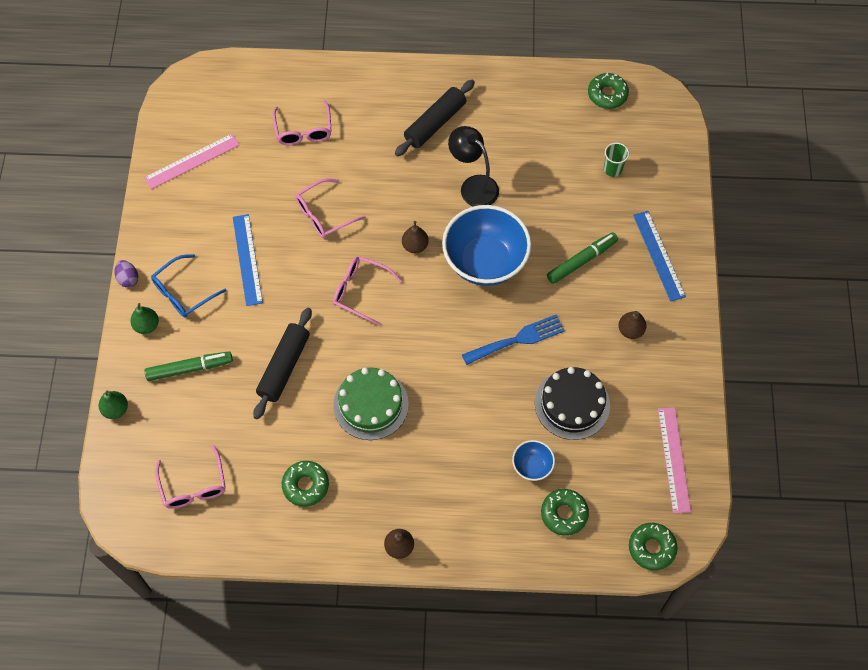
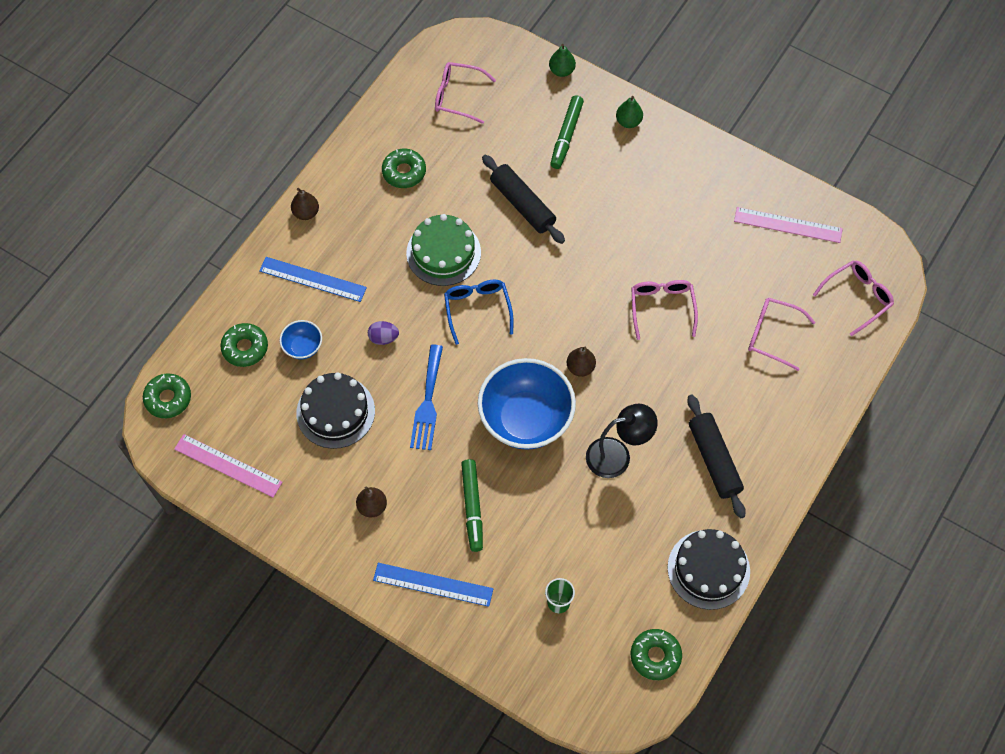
camera: 120 degrees right, 0 degrees up
(128, 279) = (685, 126): purple egg -> purple egg (383, 338)
(183, 292) = (645, 161): blue glasses -> blue glasses (477, 309)
(192, 161) = (788, 225): pink ruler -> pink ruler turned 75 degrees counterclockwise
(247, 259) = (650, 223): blue ruler -> blue ruler (313, 279)
(360, 291) = (560, 298): pink glasses -> pink glasses (857, 297)
(522, 91) = (708, 569): none -> black cake

